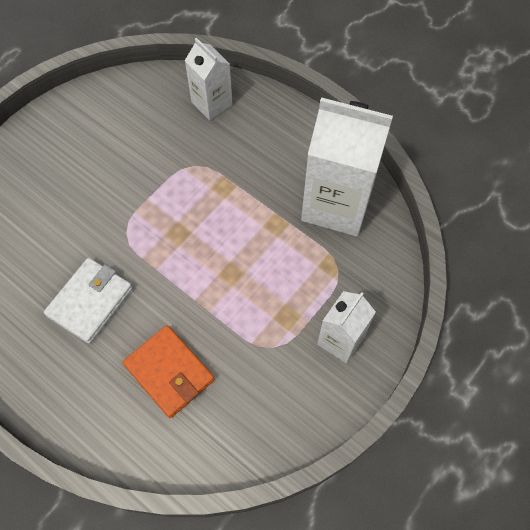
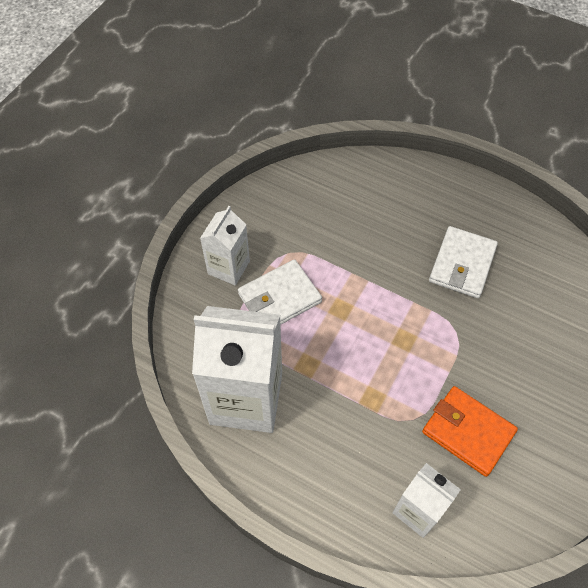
camera: 170 degrees right, 5 degrees down
(169, 372) = (372, 221): orange wallet -> orange wallet (468, 432)
(291, 295) = (279, 298): none -> white wallet

